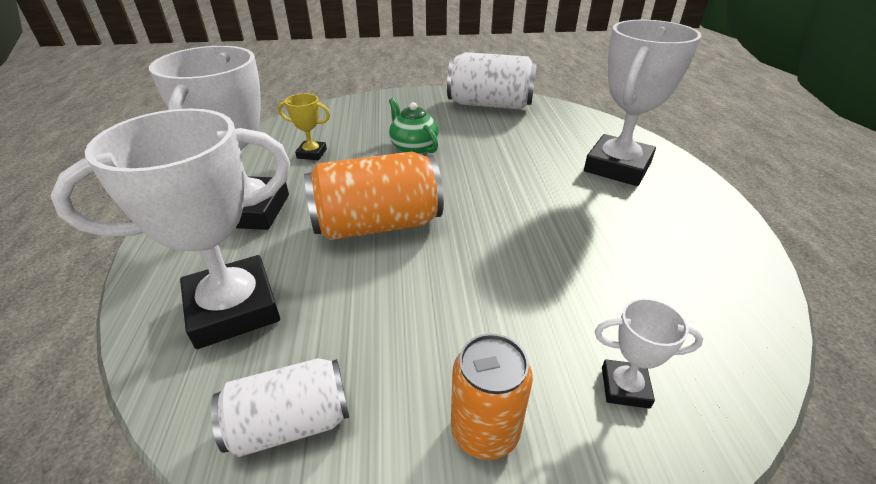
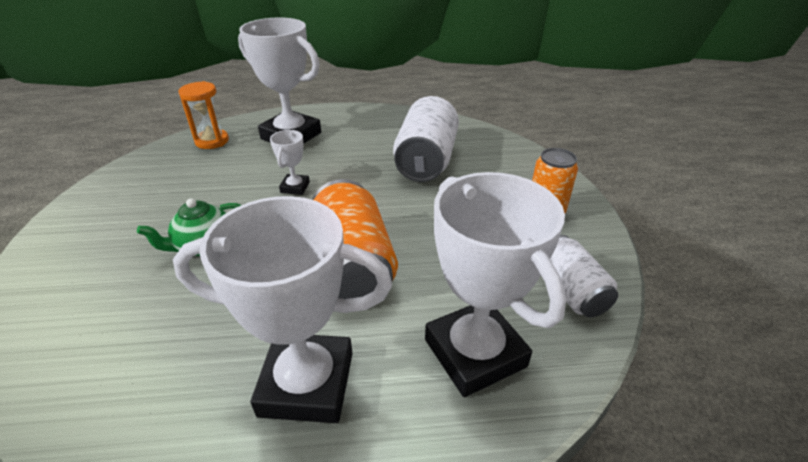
camera: 90 degrees left, 0 degrees up
(312, 154) = (173, 343): yellow trophy -> none
(490, 104) = (125, 188): white can -> white can (426, 161)
(581, 125) = (212, 141): none -> orange hourglass
(625, 387) = (504, 166): white trophy -> white trophy (295, 187)

